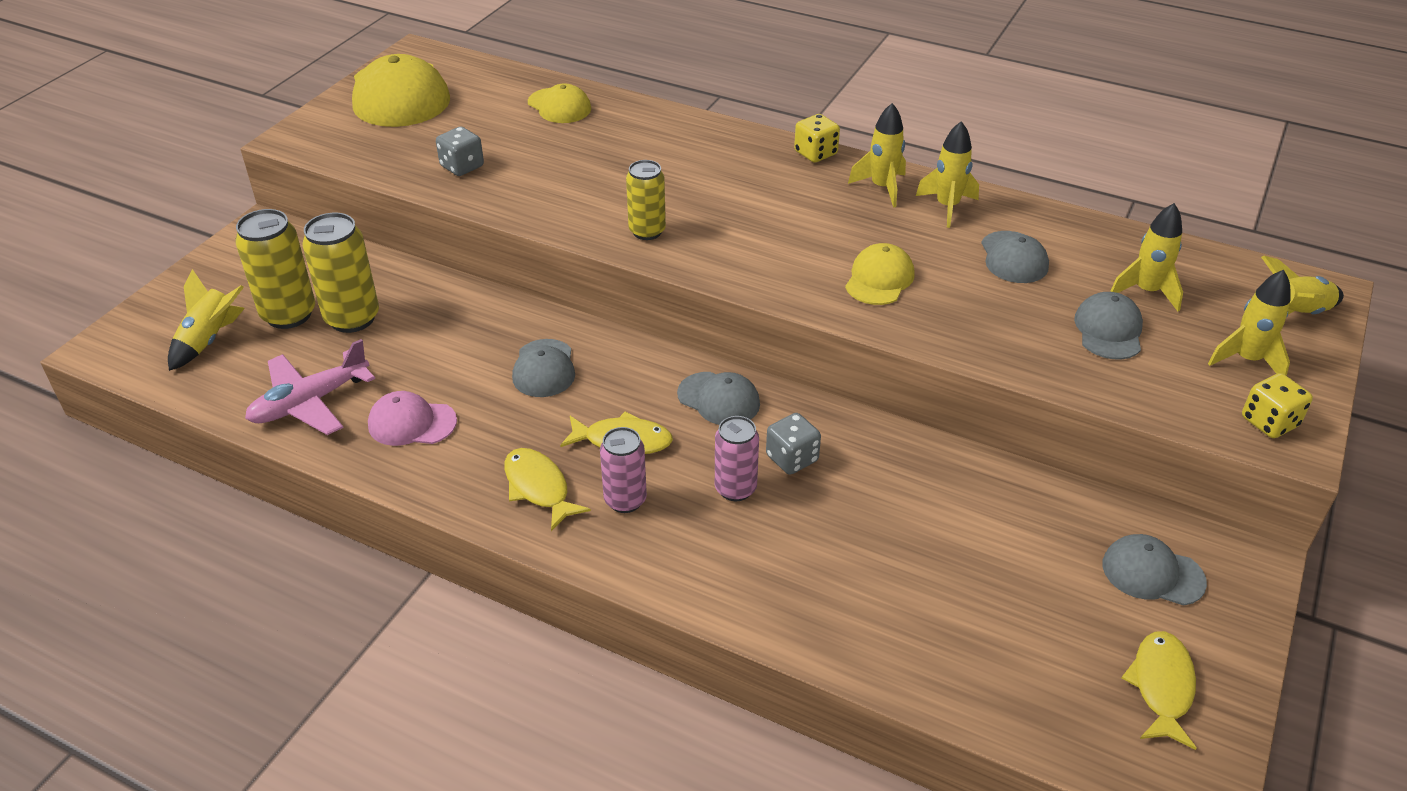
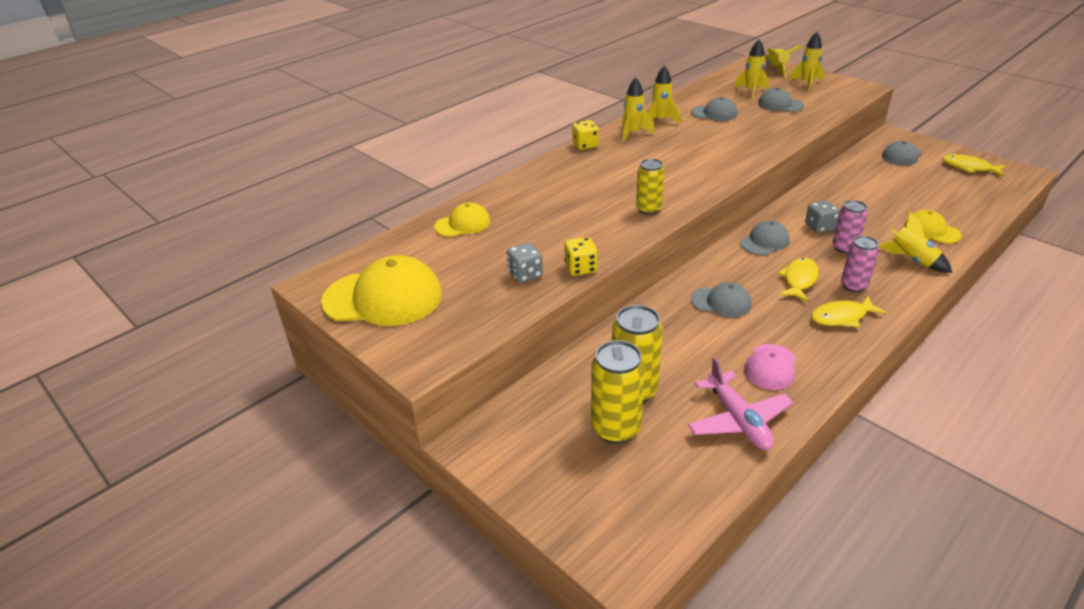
camera: 70 degrees left, 5 degrees down
(210, 340) = (636, 483): yellow rocket -> yellow rocket (912, 260)
(879, 279) = (723, 148): yellow cap -> yellow cap (931, 231)
(1269, 422) = (850, 89): yellow dice -> yellow dice (581, 268)

